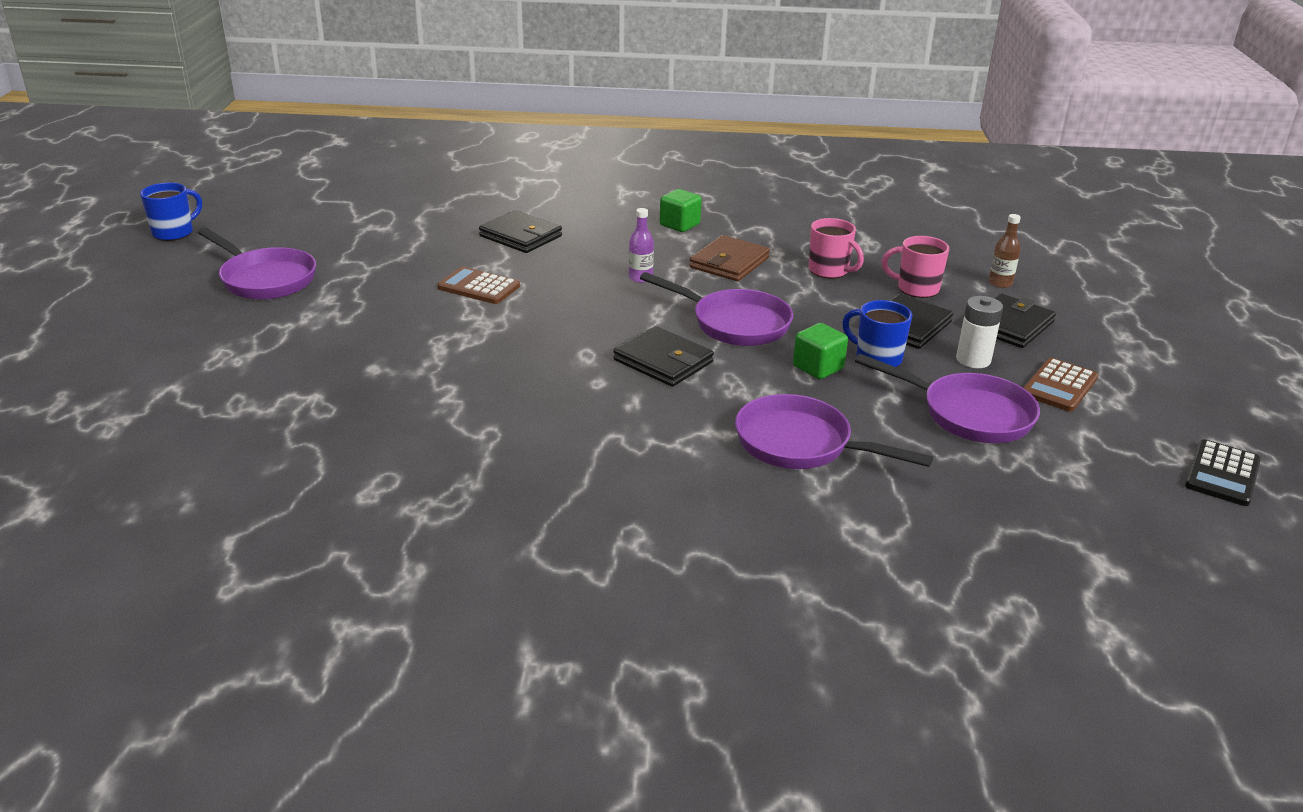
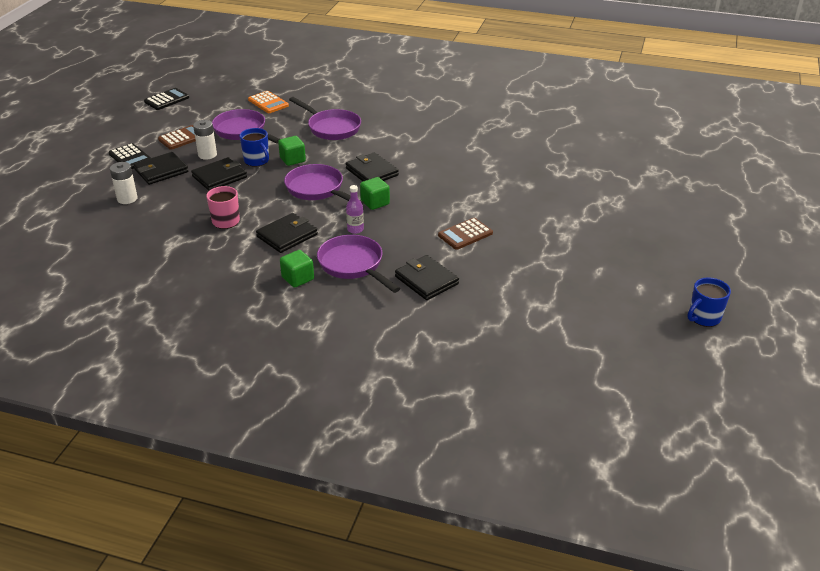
camera: 165 degrees left, 5 degrees up
(265, 279) = (612, 258): purple pan -> purple pan (353, 265)
(479, 287) = (465, 234): brown calculator -> brown calculator turned 105 degrees clockwise
(631, 314) = (375, 203): none -> green cube
(729, 263) = (287, 235): brown wallet -> black wallet
(916, 289) = (185, 200): pink mug -> none
(997, 496) = (268, 103): none -> orange calculator
(1000, 283) = (127, 199): brown bottle -> white battery
(1091, 341) = (130, 157): none -> black calculator

